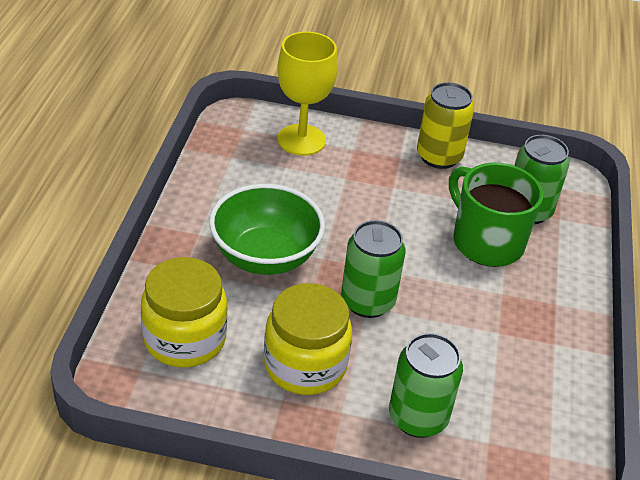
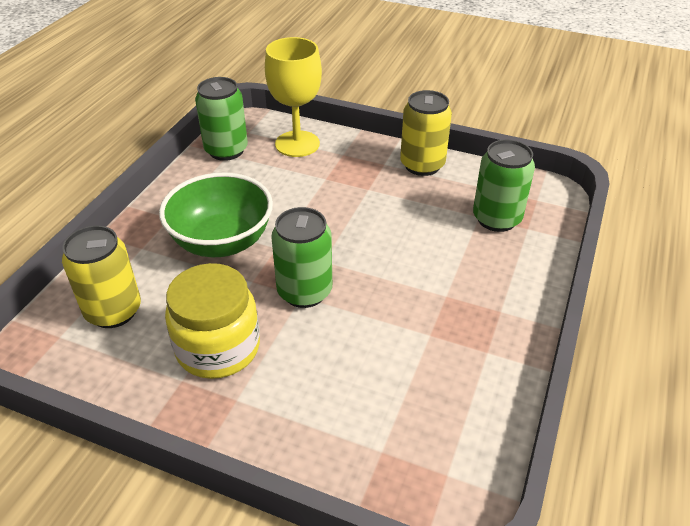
camera: 15 degrees right, 0 degrees up
(185, 339) = (113, 311): yellow jar -> yellow can
(418, 417) = (313, 415): green can -> green can (226, 150)
(486, 241) = (444, 244): green mug -> none

